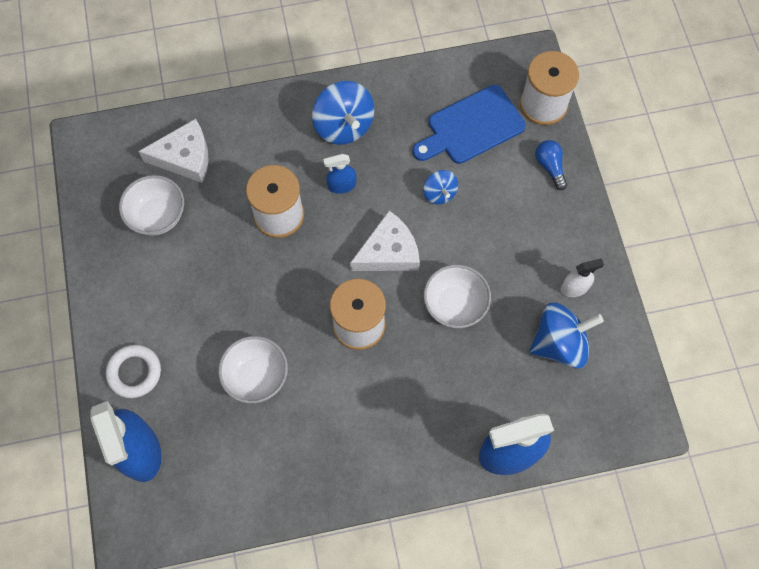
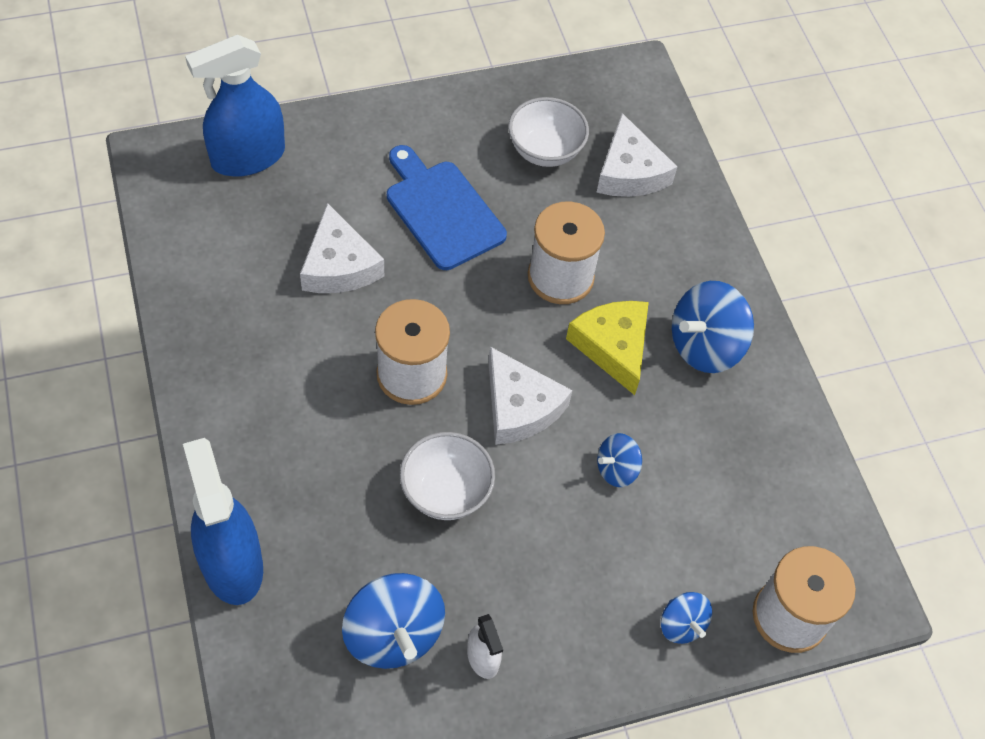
camera: 80 degrees right, 10 degrees down
(134, 372) = (342, 145): white ring -> none
(256, 376) = (339, 265): white bowl -> white cheese
(341, 185) = (613, 347): blue spray bottle -> yellow cheese
(471, 127) = (732, 511): blue cutting board -> blue cutting board (442, 210)
(550, 167) = (681, 625): blue light bulb -> blue spinning top

